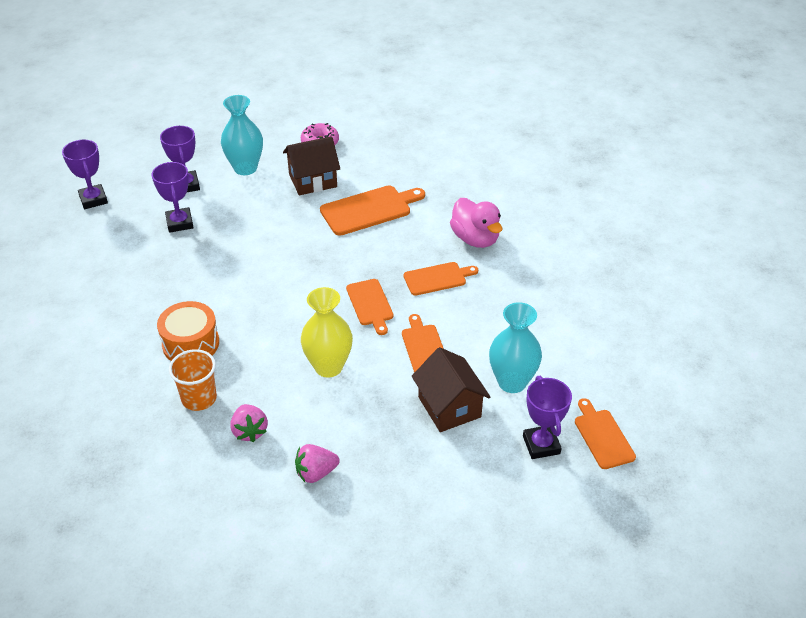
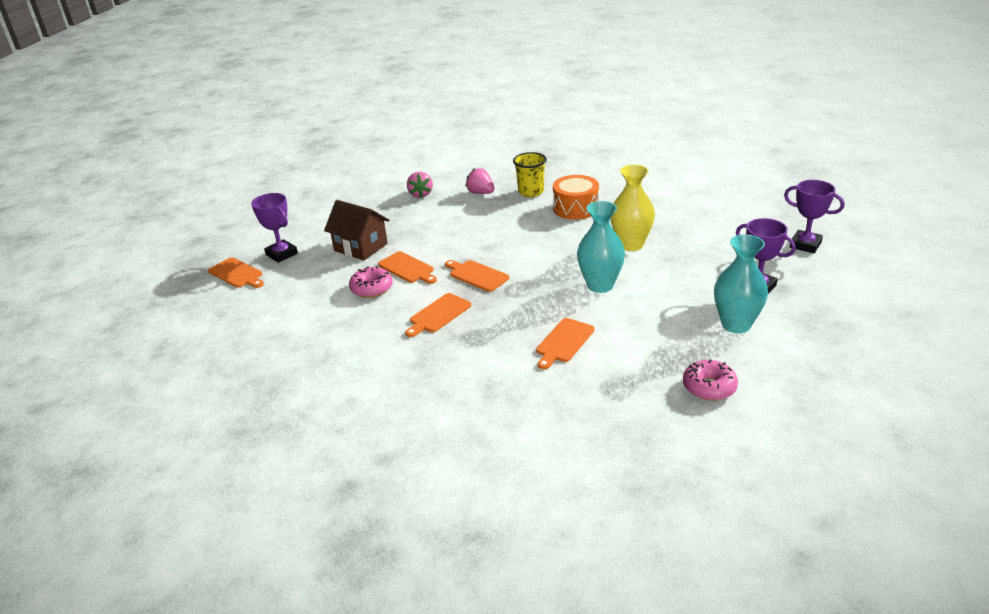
camera: 150 degrees right, 10 degrees down
(179, 223) = (708, 260): purple trophy -> none
(199, 398) = (531, 192): orange cup -> yellow cup
(313, 180) = (655, 344): brown house -> none
(316, 473) = (420, 194): pink strawberry -> pink strawberry turned 135 degrees clockwise
(328, 367) = (467, 233): yellow vase -> yellow vase (631, 245)
(369, 210) = (563, 342): orange cutting board -> orange cutting board, size x0.65
(474, 338) = (371, 288): none -> pink donut
(475, 239) = (431, 362): pink duck -> none
(512, 382) = (322, 276): turquoise vase -> turquoise vase (600, 285)

